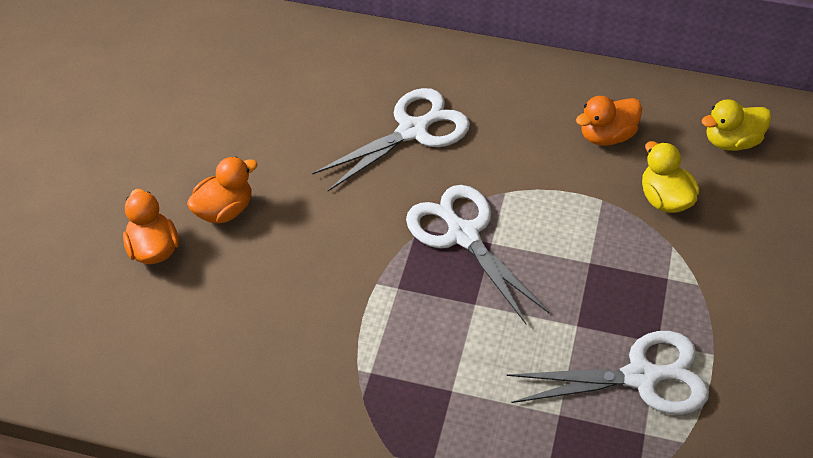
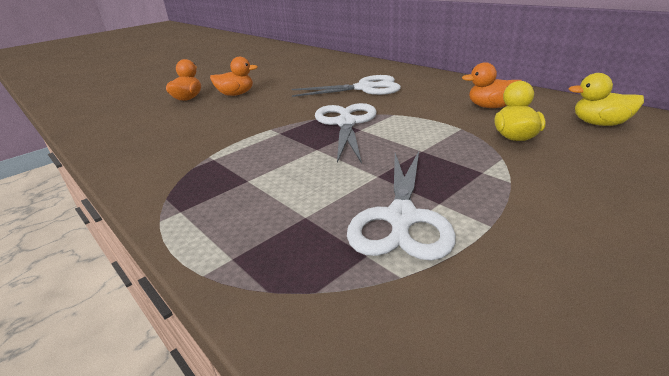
camera: 35 degrees right, 20 degrees down
(641, 377) = (401, 218): white scissors -> white scissors turned 75 degrees clockwise

